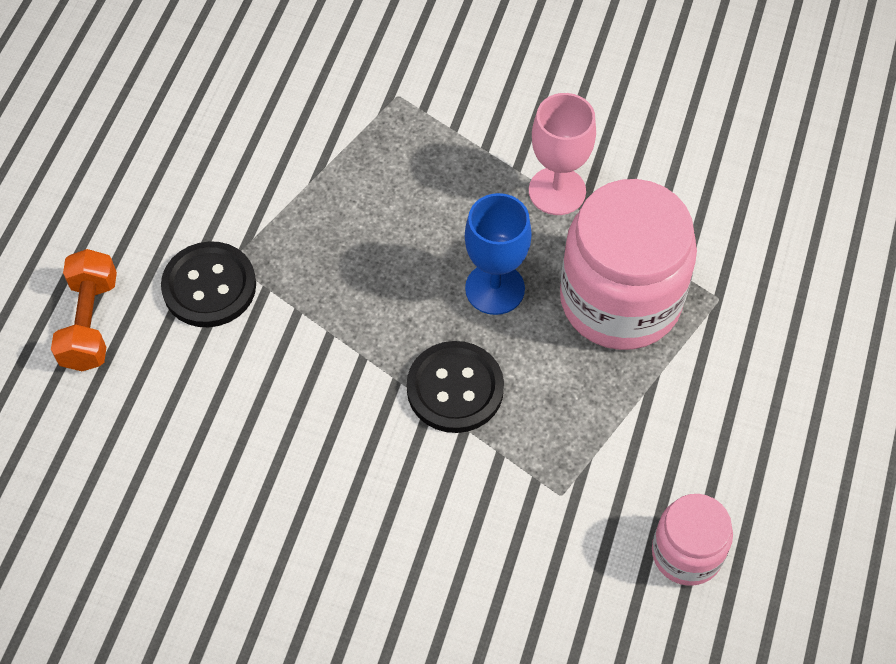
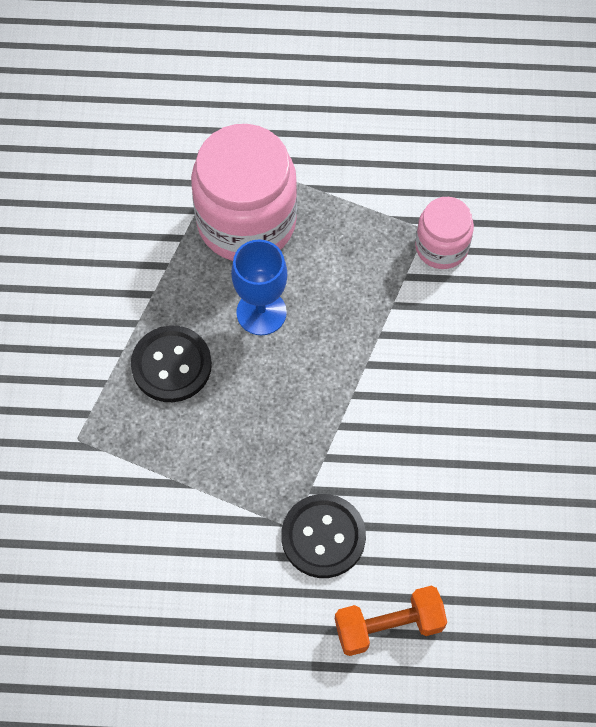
camera: 105 degrees left, 5 degrees up
(455, 389) = (361, 320): black button -> black button (171, 365)
(557, 191) = (152, 287): pink goblet -> none
(686, 553) = (442, 144): pink jar -> pink jar (441, 247)

